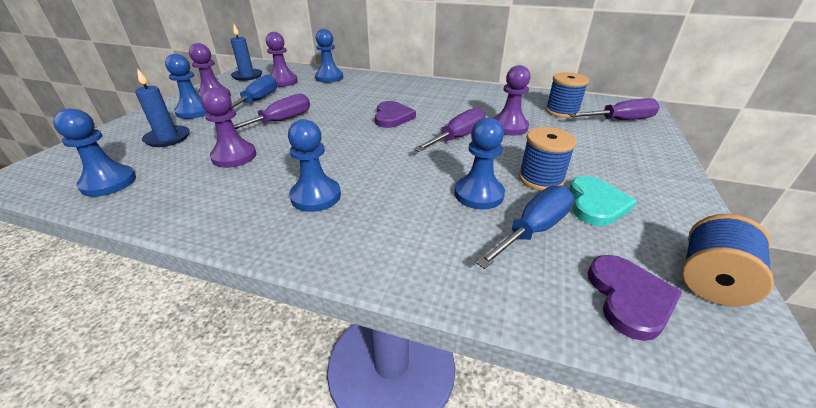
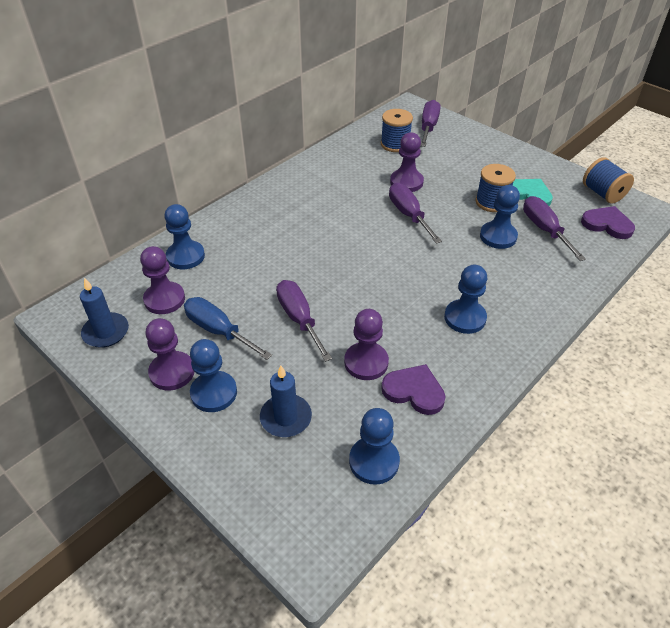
camera: 65 degrees left, 10 degrees up
(392, 117) = (342, 239): purple heart -> purple heart (414, 391)
(534, 229) = (544, 230): blue screwdriver -> purple screwdriver

